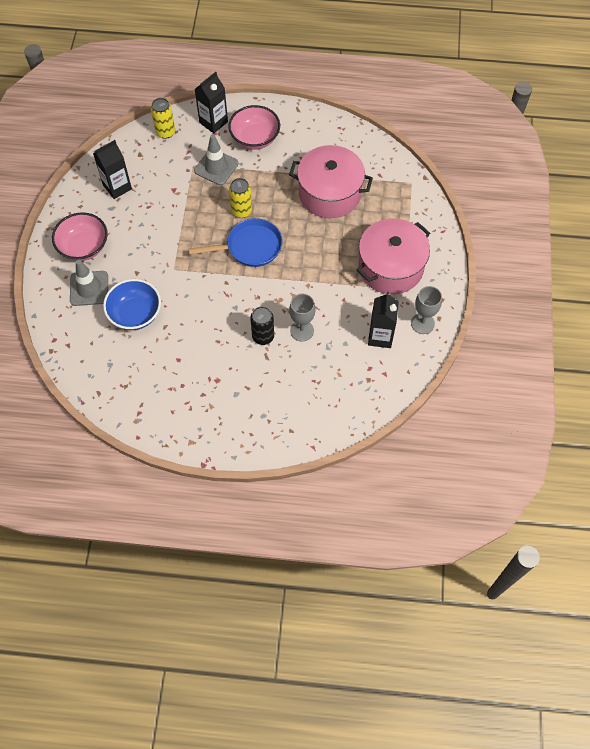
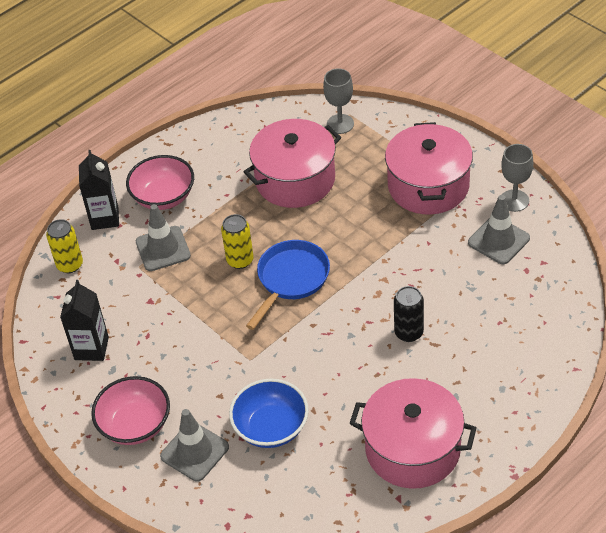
camera: 45 degrees left, 15 degrees down
(179, 397) = (412, 449): none -> pink pot
(302, 330) = (432, 297): grey goblet -> grey goblet (340, 124)
(380, 336) = (498, 240): black carton -> grey traffic cone

